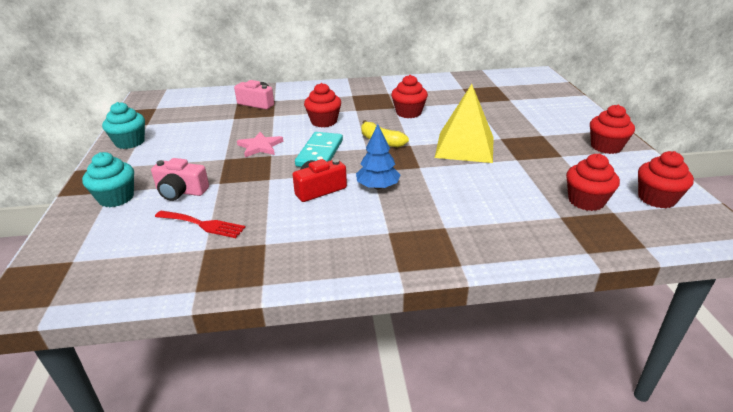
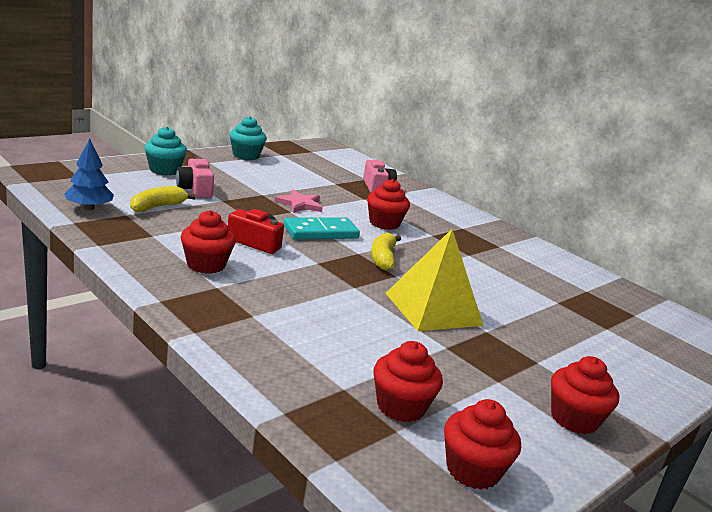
camera: 50 degrees right, 10 degrees down
(203, 224) = (157, 207): red fork -> yellow banana
(378, 186) = (291, 270): blue tree -> blue tree (89, 208)
(408, 113) = (468, 265): red cupcake -> red cupcake (206, 265)

